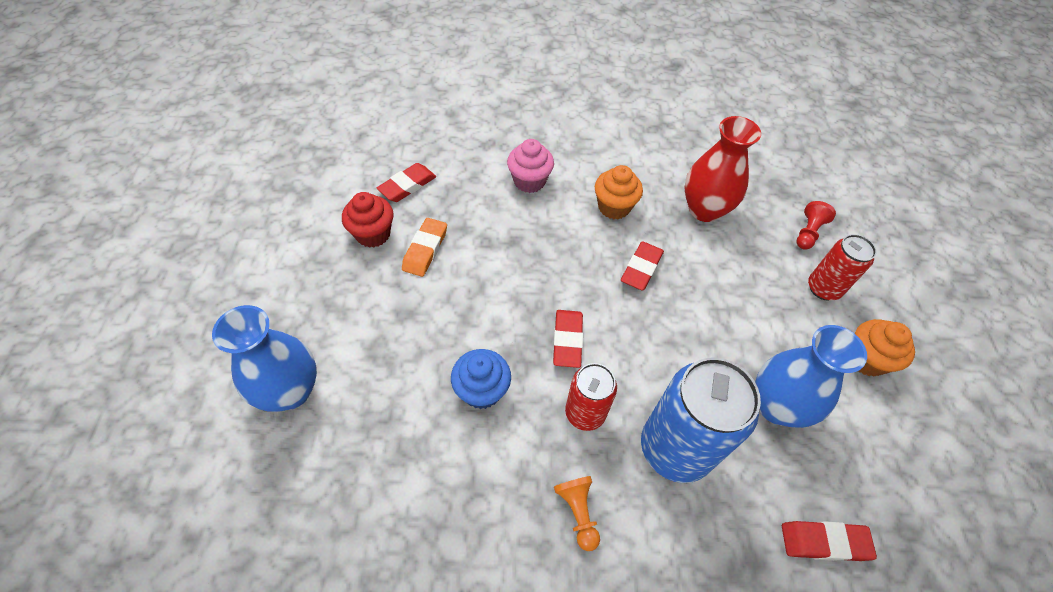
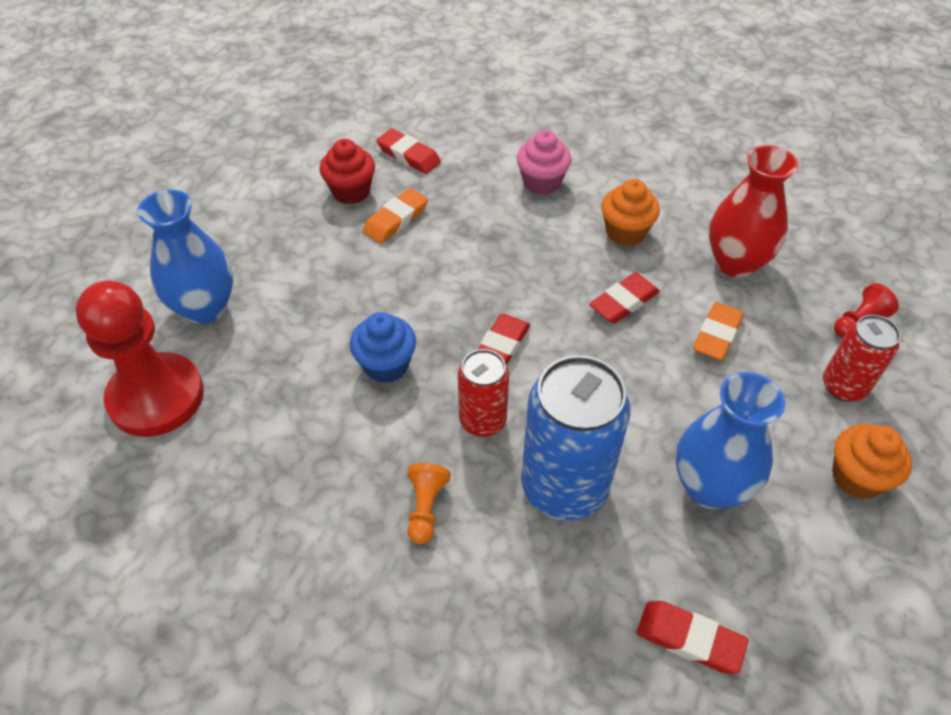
camera: 25 degrees right, 5 degrees down
(286, 499) = (156, 397): none -> red pawn
(407, 185) = (408, 155): red eraser -> red eraser turned 60 degrees clockwise
(720, 275) = (717, 335): none -> orange eraser

